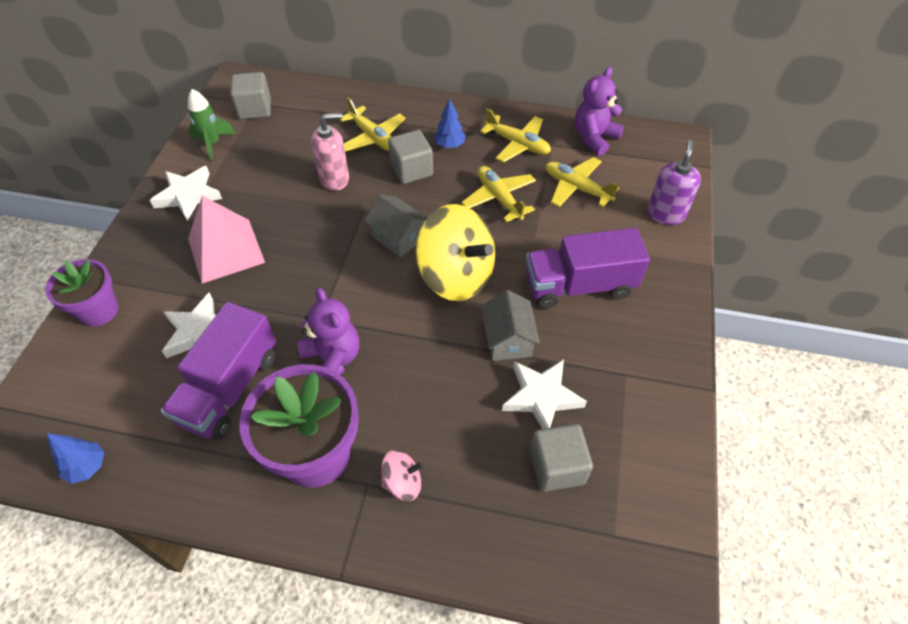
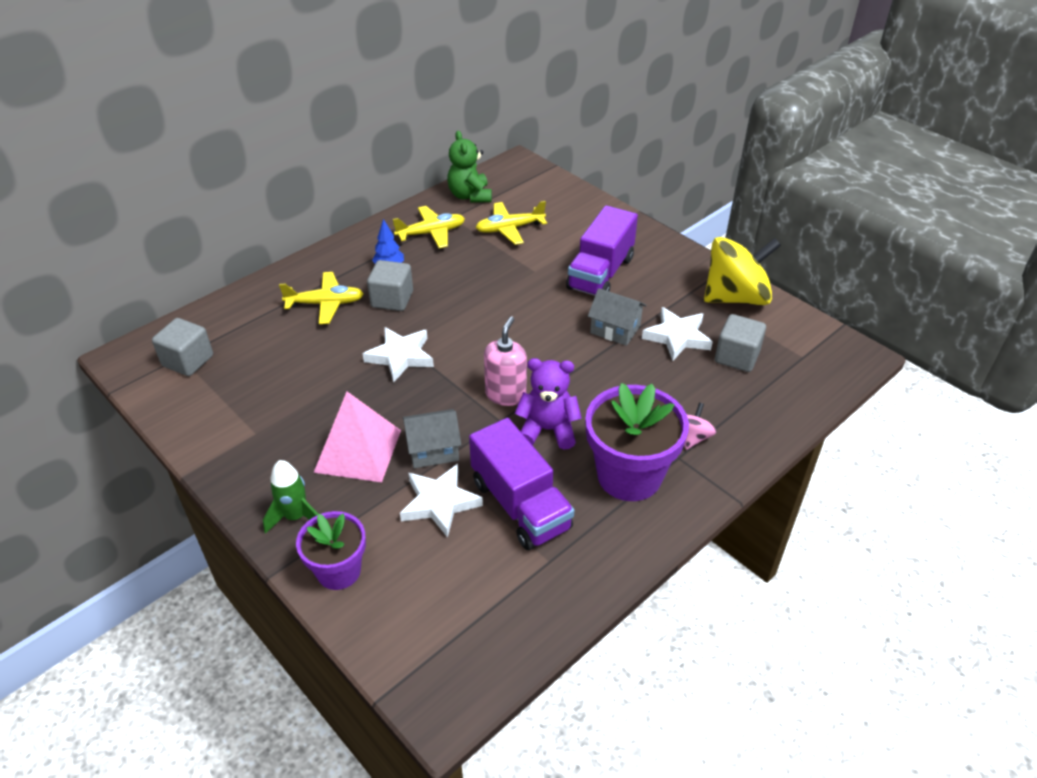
camera: 55 degrees left, 10 degrees down
(87, 467) = (521, 635): blue tree -> none
(188, 195) = (253, 452): white star -> white star (400, 356)
(213, 144) = (200, 408): green rocket -> green rocket (295, 517)
(335, 179) = (349, 347): pink soap dispenser -> pink soap dispenser (505, 394)
(398, 237) = (459, 339): grey house -> grey house (433, 450)
(456, 276) = (531, 327): yellow spinning top -> yellow spinning top (735, 297)
(499, 198) = (477, 269): yellow plane -> none
(594, 138) = (470, 196): purple teddy bear -> green teddy bear
(665, 214) = (577, 204): purple soap dispenser -> none

